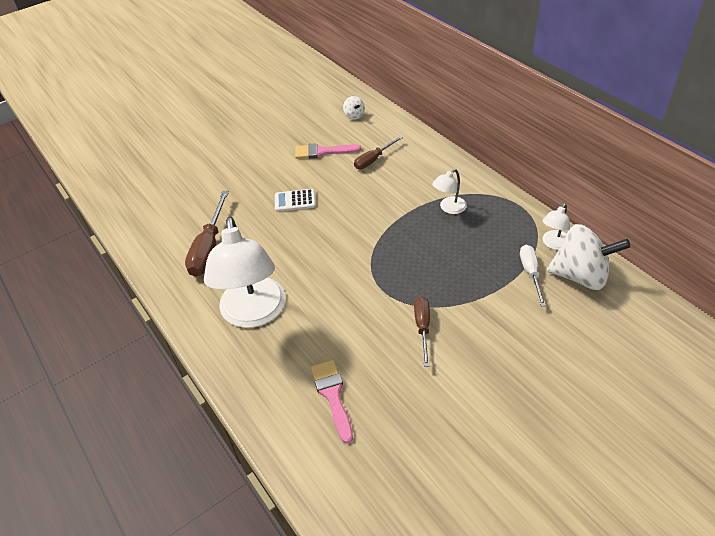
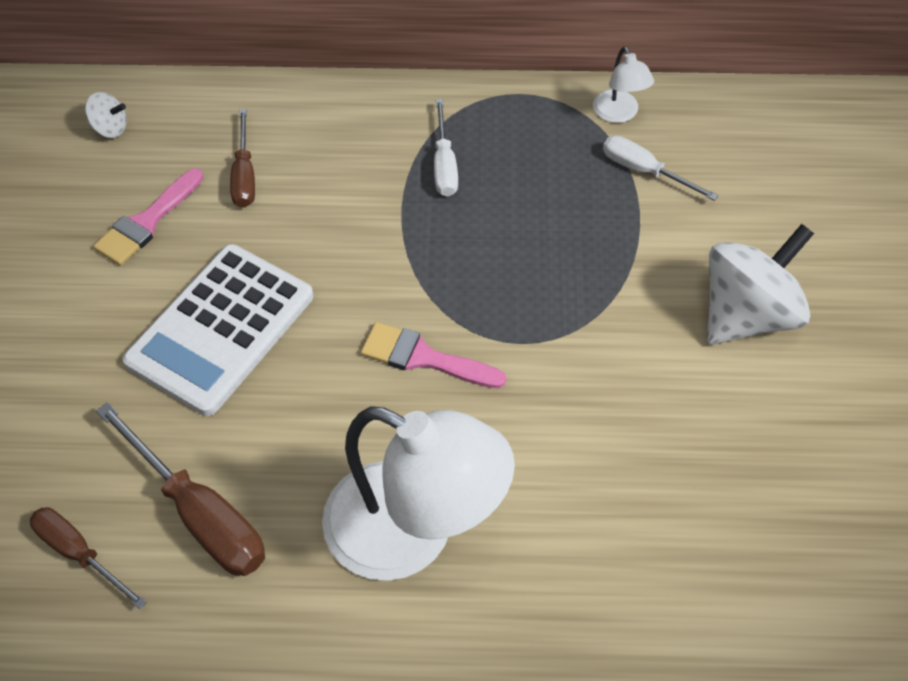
camera: 55 degrees left, 10 degrees up
(295, 201) = (221, 329): white calculator -> white calculator, size x2.11
(332, 395) = (657, 524): pink brush -> pink brush (423, 358)
(422, 328) = (631, 344): brown screwdriver -> brown screwdriver (79, 553)
(449, 208) = (444, 165): white lamp -> white screwdriver
(580, 276) = (694, 130): white spinning top -> white spinning top (747, 314)

